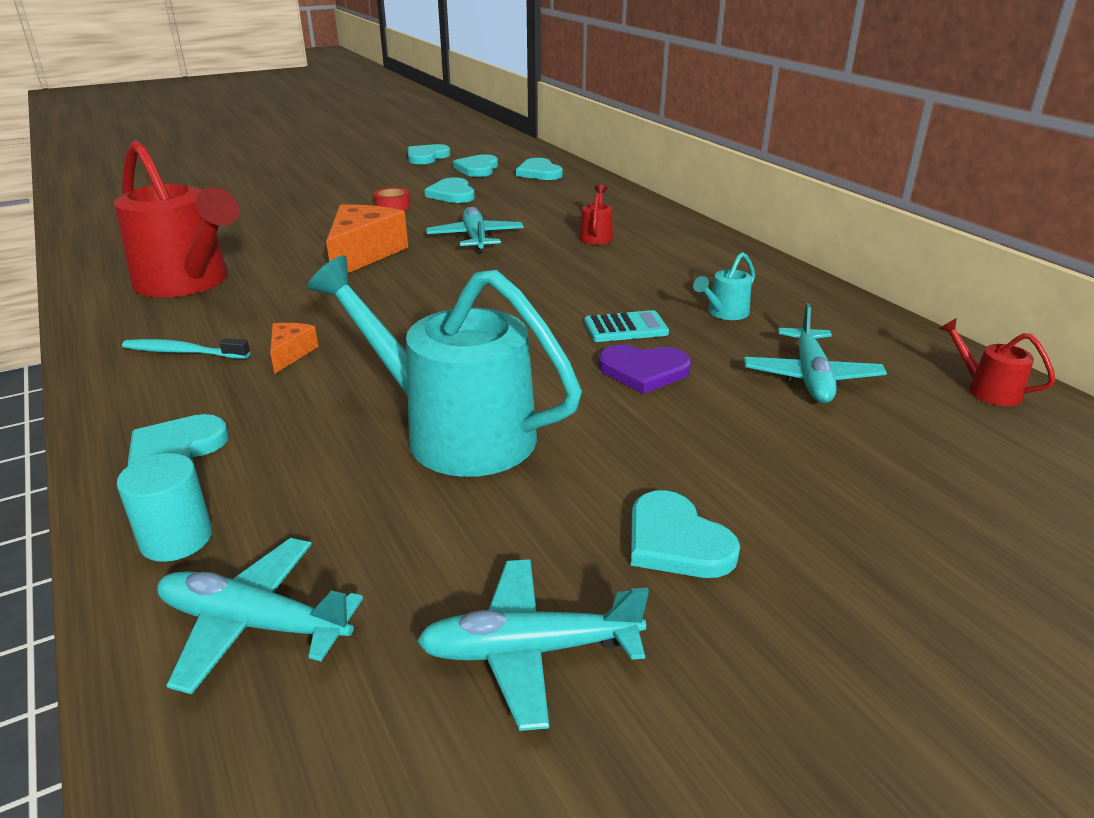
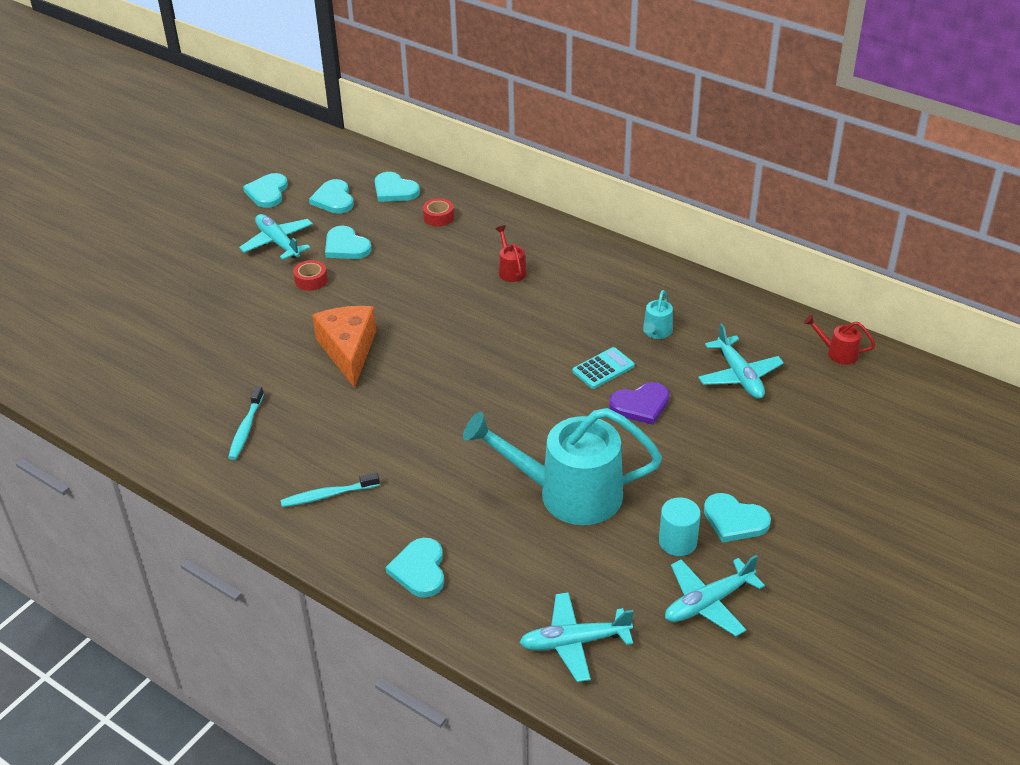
camera: 25 degrees left, 10 degrees up
(176, 539) = (485, 618): turquoise cylinder -> turquoise cylinder (677, 542)
(188, 283) = (246, 429): red watering can -> turquoise toothbrush
(290, 353) = (403, 470): orange cheese -> none
(475, 238) = (419, 302): turquoise plane -> turquoise plane (278, 242)
(561, 193) = (438, 217): none -> red tape

